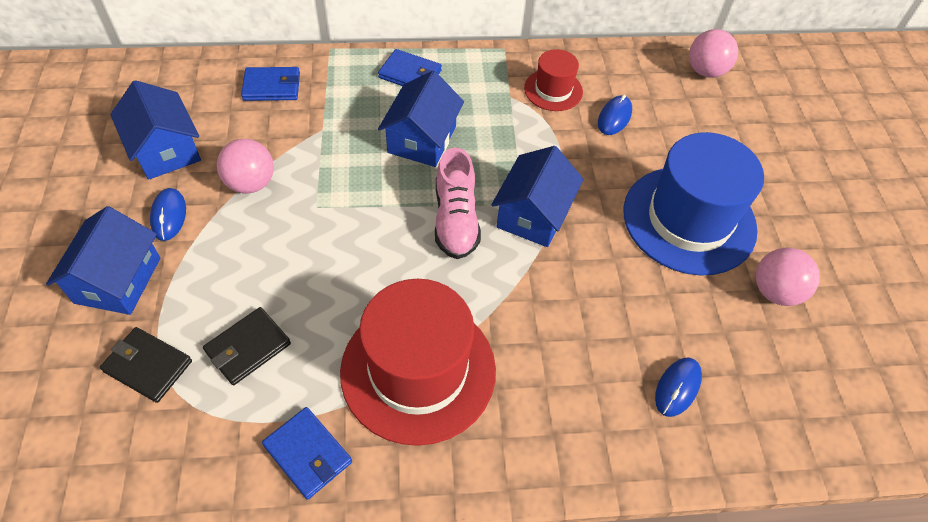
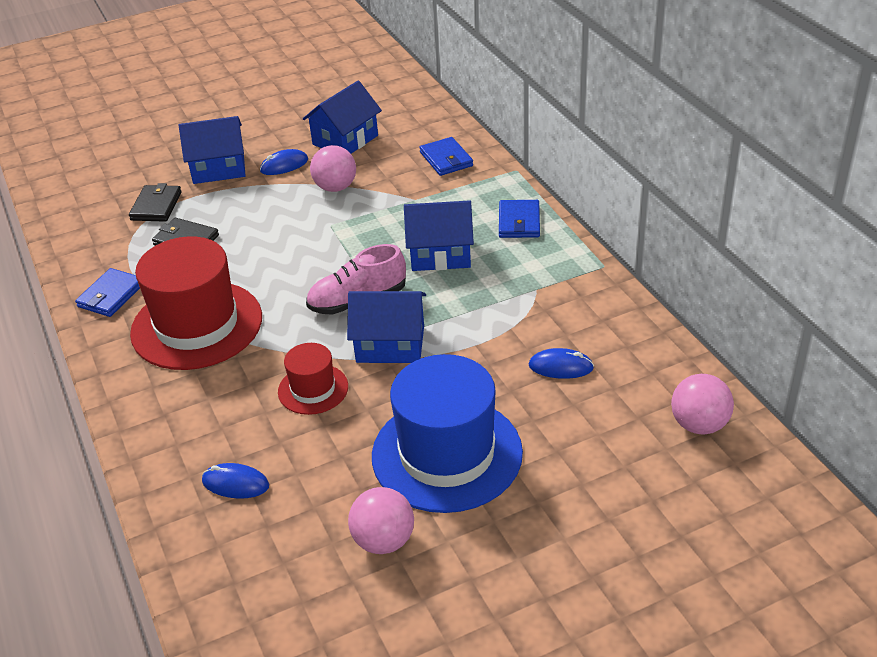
camera: 75 degrees right, 15 degrees down
(553, 90) = (568, 314): red hat -> red hat (313, 389)

